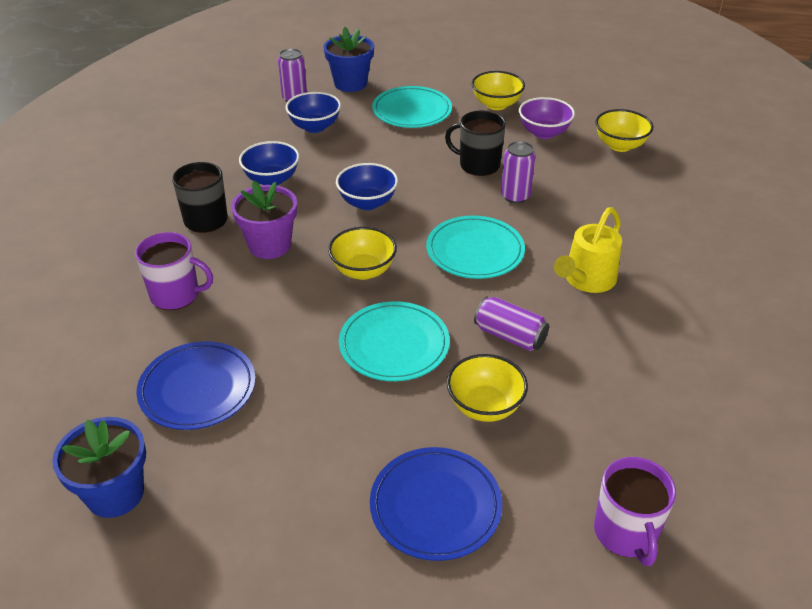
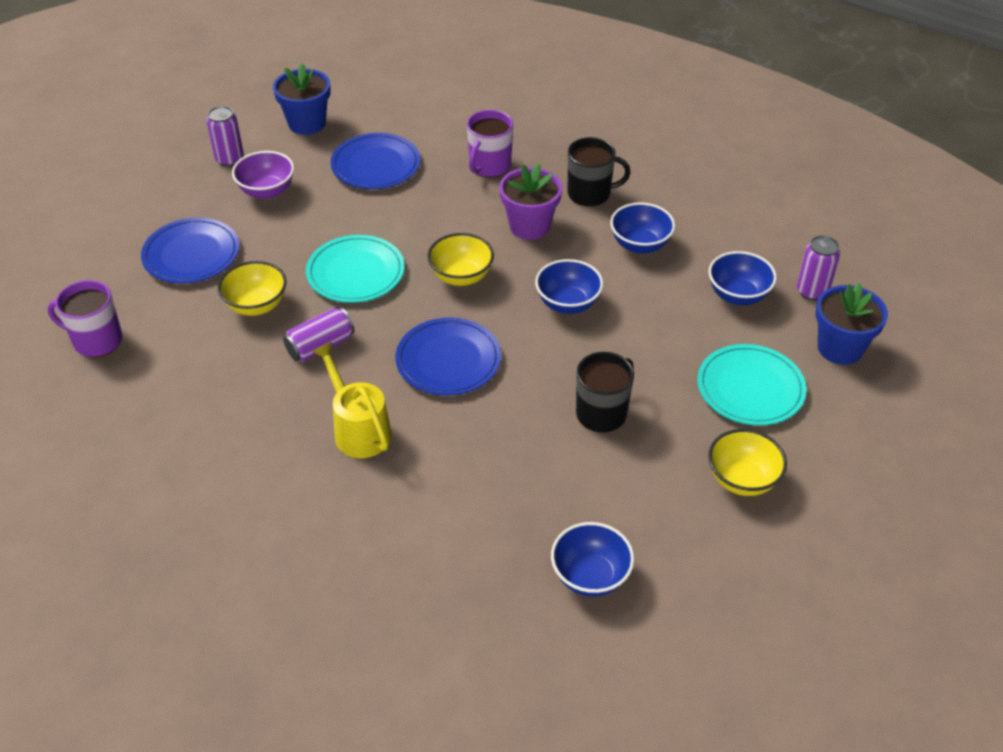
camera: 110 degrees right, 5 degrees up
(475, 251) = (448, 360): turquoise plate -> blue plate
(515, 196) = (525, 424): purple can -> purple can (229, 159)
(544, 133) = (652, 504): purple bowl -> purple bowl (267, 191)
(620, 145) = (590, 576): yellow bowl -> blue bowl

